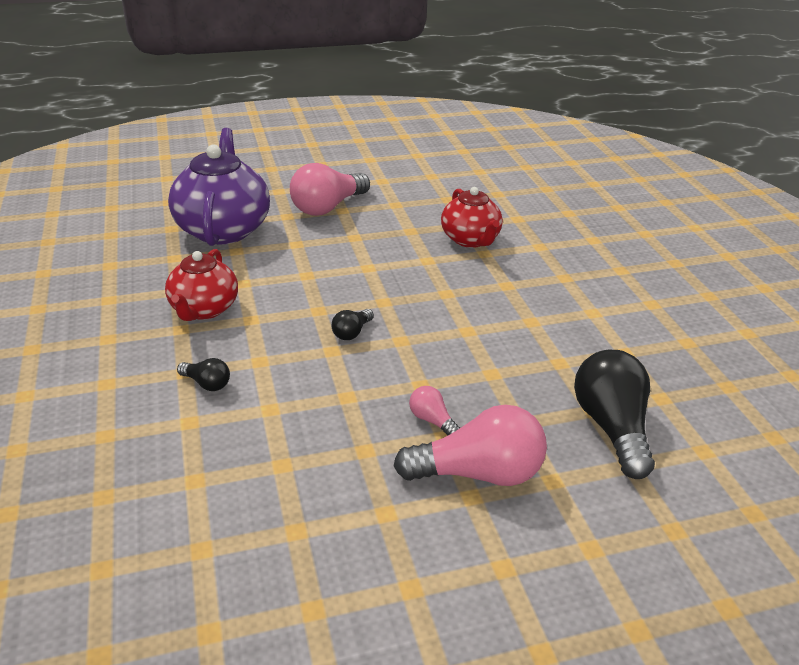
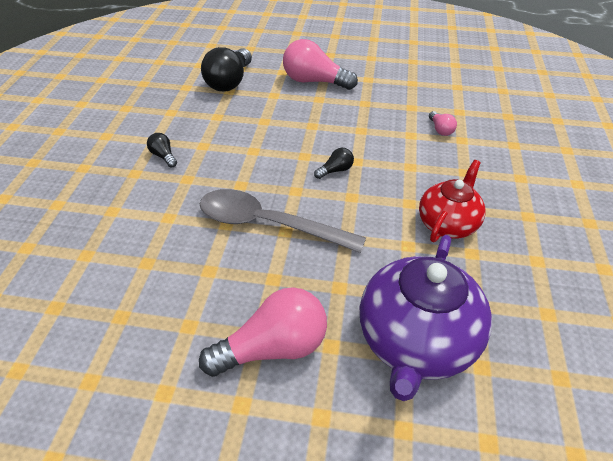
camera: 155 degrees left, 10 degrees up
(207, 383) = (449, 160): black light bulb -> black light bulb (163, 156)
(389, 268) = (267, 224): none -> grey spoon
(432, 420) = (320, 107): pink light bulb -> pink light bulb (440, 130)
(470, 240) = (163, 238): red teapot -> none

